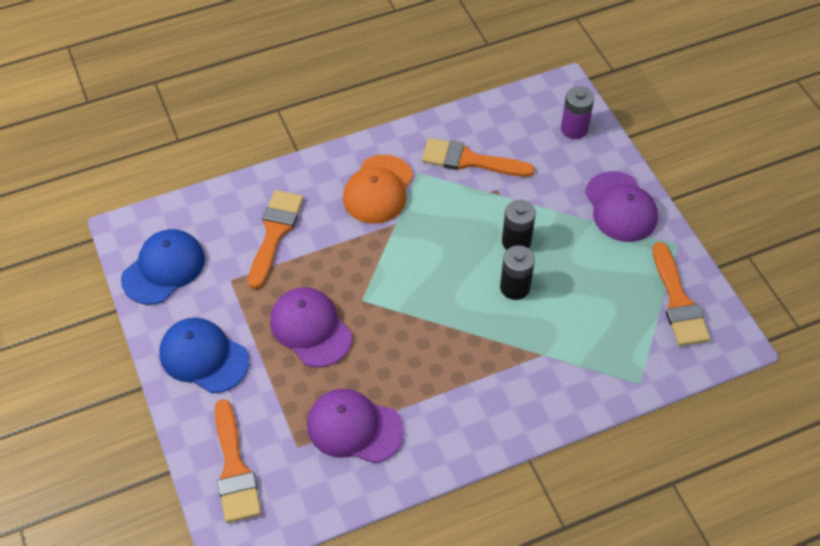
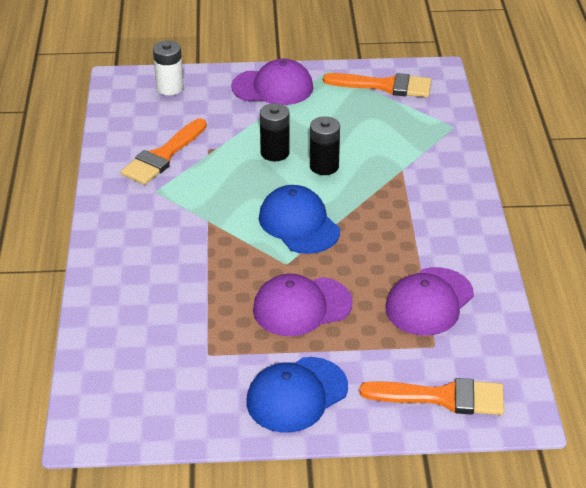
camera: 70 degrees left, 15 degrees down
(163, 268) = (160, 406): blue cap -> blue cap (299, 224)
(275, 233) = (166, 307): orange brush -> none
(378, 190) = (158, 222): orange cap -> none
(574, 129) = (170, 88): purple battery -> white battery

